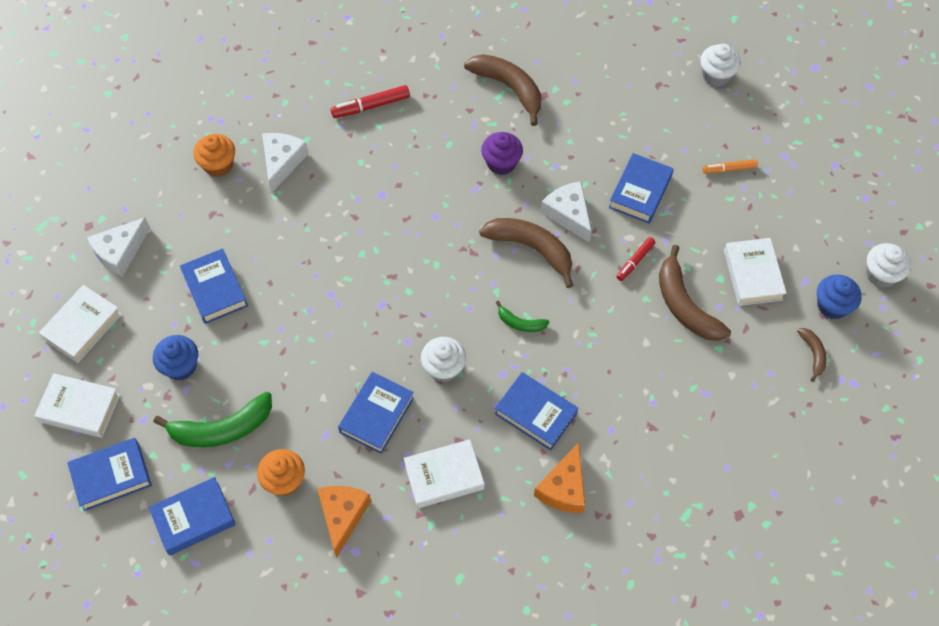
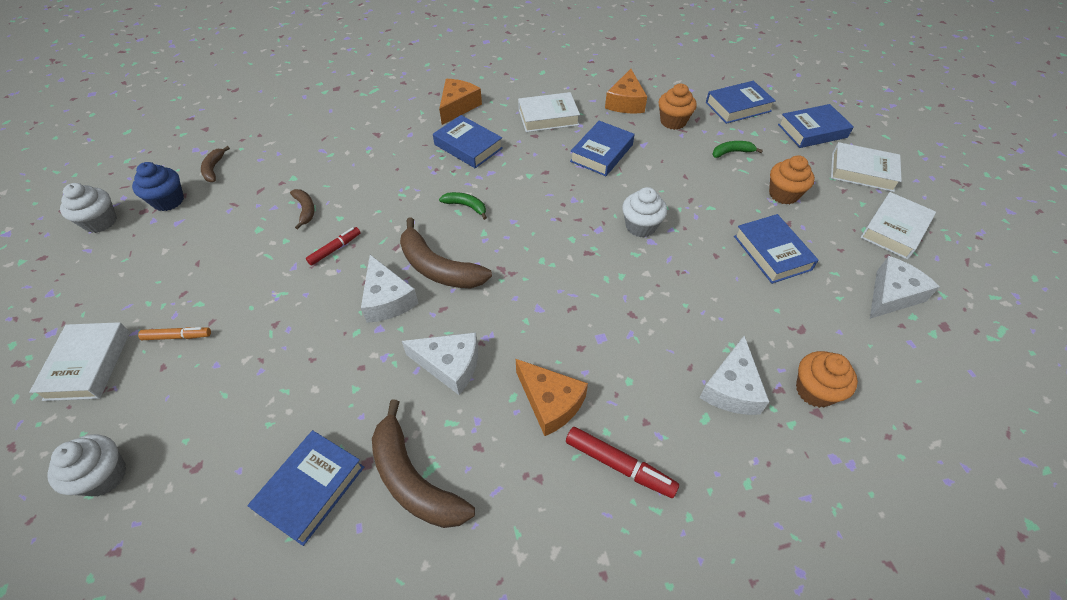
camera: 175 degrees left, 10 degrees down
(180, 366) = (783, 194): blue cupcake -> orange cupcake
(222, 429) = (731, 152): green banana -> green banana, size x0.51
(371, 106) = (619, 465): red marker -> red marker turned 45 degrees clockwise
(420, 142) = (550, 402): none -> orange cheese
(443, 368) = (542, 179): white cupcake -> white cupcake (640, 226)
(501, 163) = (450, 365): purple cupcake -> white cheese
(640, 192) = (296, 318): blue book -> blue book (311, 489)
(684, 305) = (305, 210): brown banana -> brown banana, size x0.51
(752, 275) = (225, 229): white book -> white book (88, 365)

